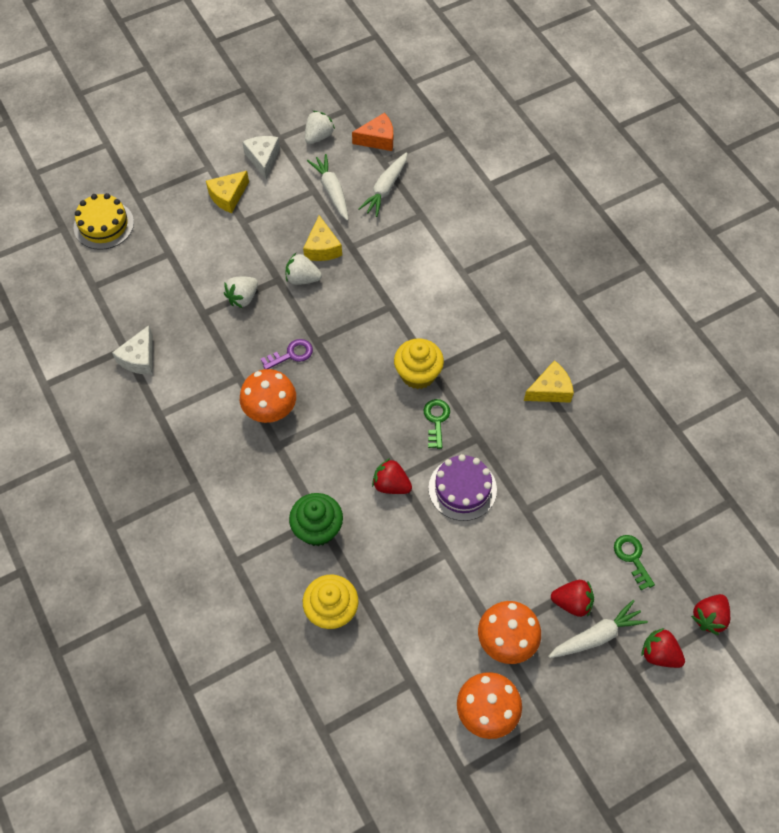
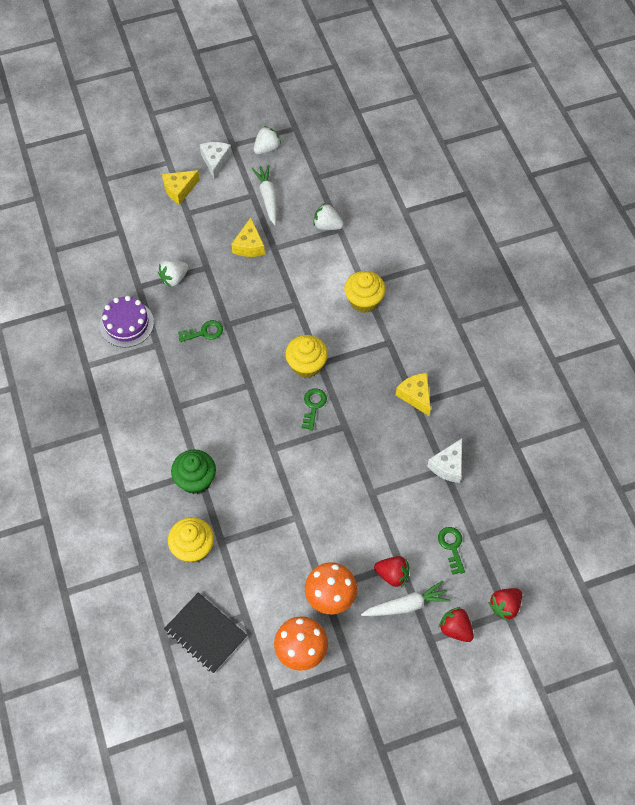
camera: 10 degrees right, 0 degrees up
(104, 225) = (71, 199): yellow cake -> none
(139, 358) = (79, 316): white cheese -> white cheese (448, 466)
(270, 410) = (177, 376): orange mushroom -> none
(291, 354) = (204, 332): purple key -> green key
(302, 278) = (227, 269): white strawberry -> white strawberry (327, 225)
(368, 712) = (205, 633): none -> black notebook
(378, 139) = (317, 158): orange cheese -> none
(385, 189) = (314, 202): white carrot -> none
(391, 485) = (264, 454): red strawberry -> none
(462, 488) = (322, 466): purple cake -> purple cake (126, 324)
(467, 291) = (364, 301): none -> yellow cupcake
(550, 390) = (415, 396): yellow cheese -> yellow cheese turned 105 degrees counterclockwise

